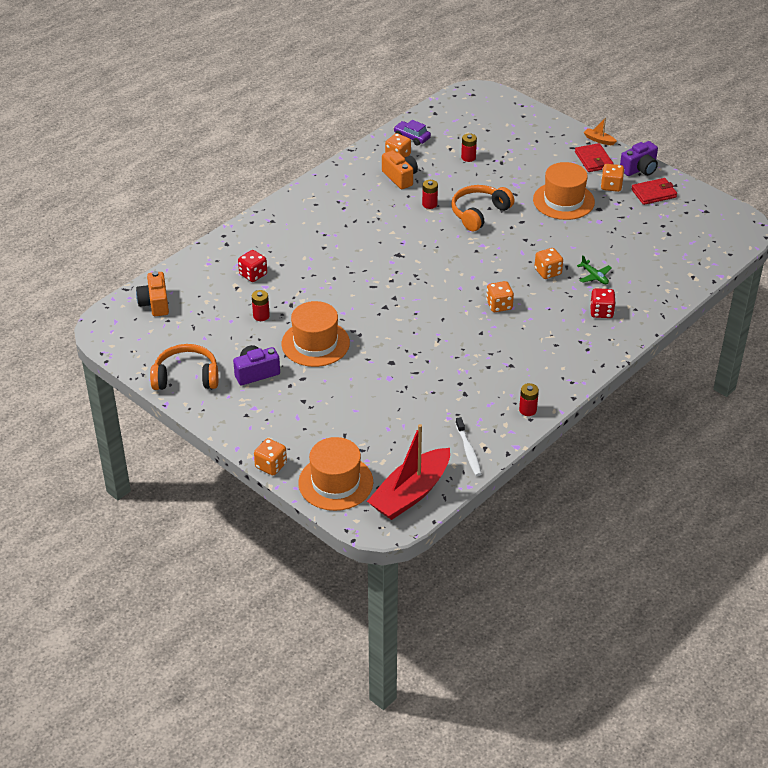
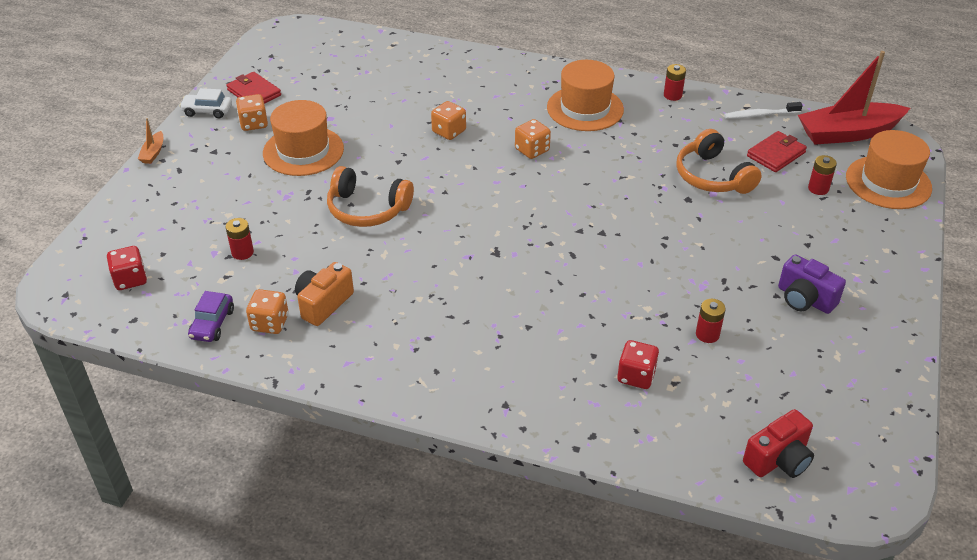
camera: 115 degrees left, 0 degrees up
(155, 303) = (778, 459): orange camera -> red camera
(186, 377) = (872, 359): orange headphones -> orange headphones (712, 176)
(271, 465) = (918, 234): orange dice -> none
(315, 343) = (712, 267): orange hat -> orange hat (585, 108)
(410, 493) = (848, 133): red boat -> red boat turned 150 degrees clockwise
(429, 204) = (372, 257): red battery -> red battery (818, 188)
(468, 451) = (760, 115): white toothbrush -> white toothbrush turned 150 degrees counterclockwise
(593, 160) = (202, 148): red wallet -> red wallet (776, 154)
(594, 276) = (435, 100): green plane -> none
(601, 312) = (491, 84): red dice -> red dice (130, 279)
(639, 169) = (207, 111): purple camera -> white car

